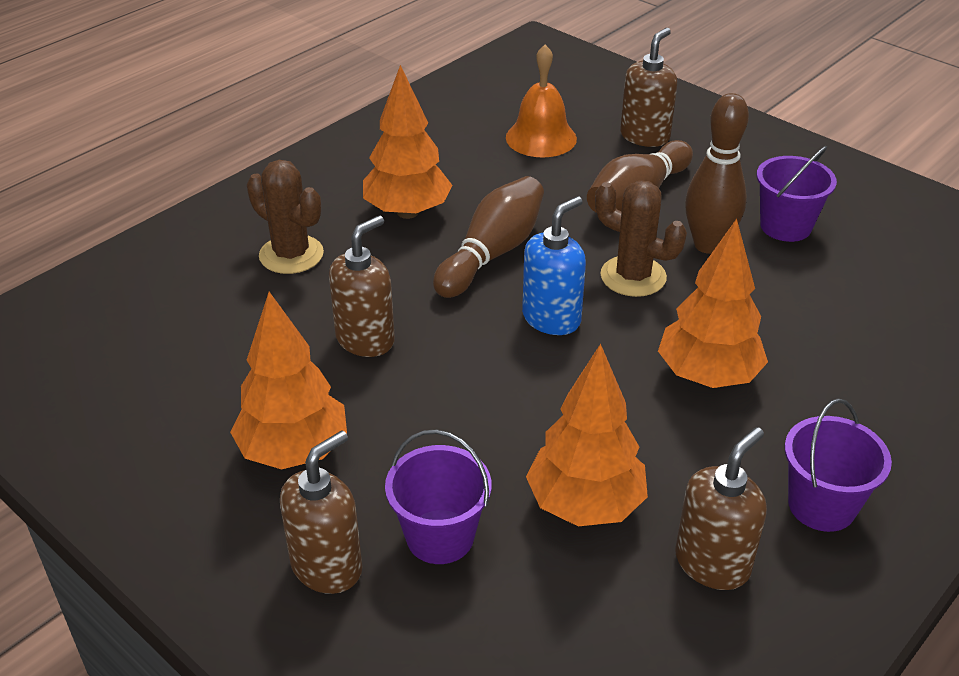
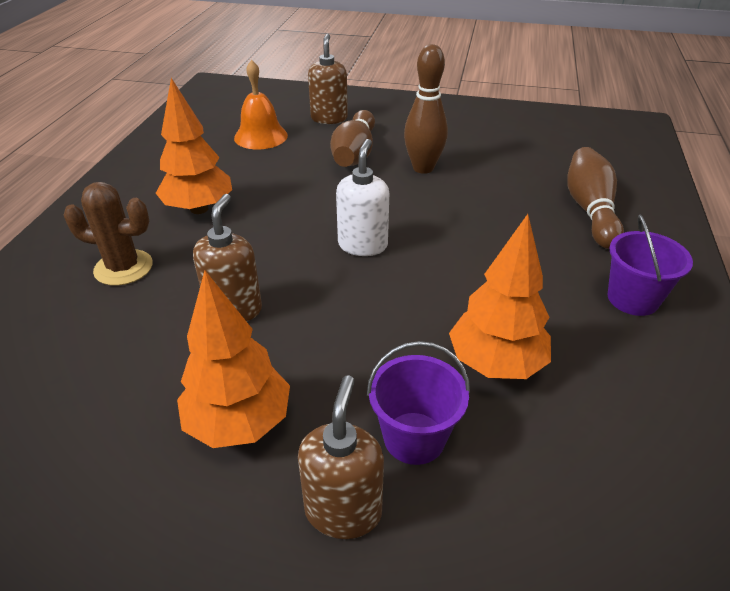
camera: 30 degrees left, 0 degrees up
(492, 253) = (285, 217): brown bowling pin -> brown bowling pin (590, 210)
(551, 318) = (363, 245): blue soap dispenser -> white soap dispenser
(633, 276) = (393, 201): brown cactus -> none
(707, 376) = (494, 245): orange tree -> none
(712, 563) = (609, 366): brown soap dispenser -> none
(785, 226) = (458, 144): purple bucket -> none

